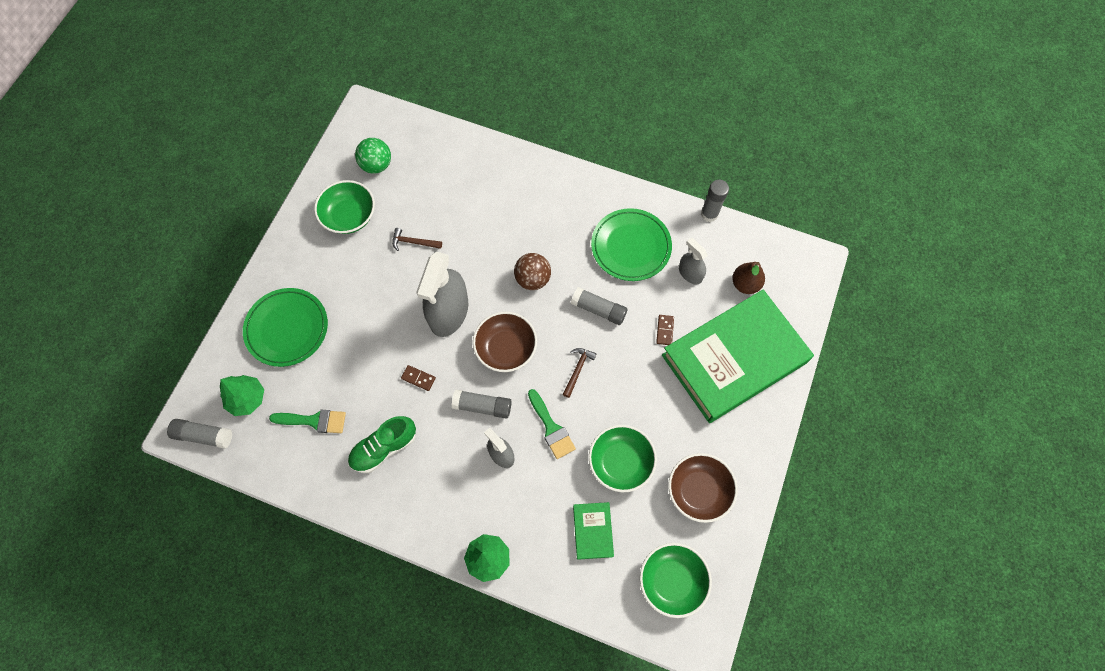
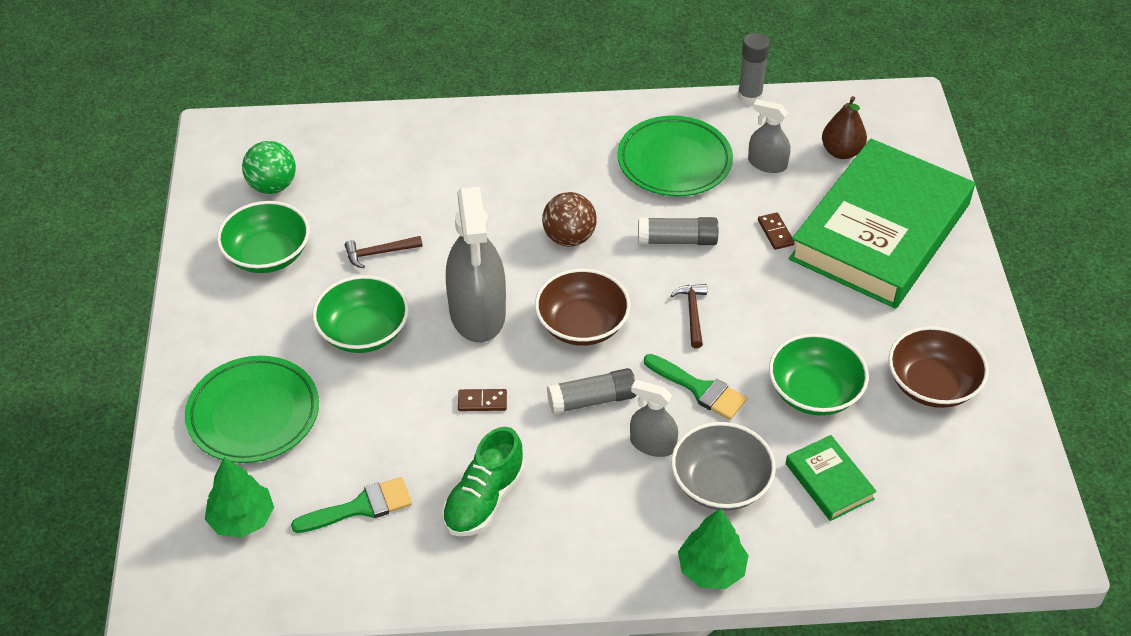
camera: 25 degrees left, 20 degrees down
(204, 435) = (200, 589): grey glue stick -> none
(526, 501) = (720, 483): none -> grey bowl
(672, 581) = (965, 494): green bowl -> green bowl (363, 332)

